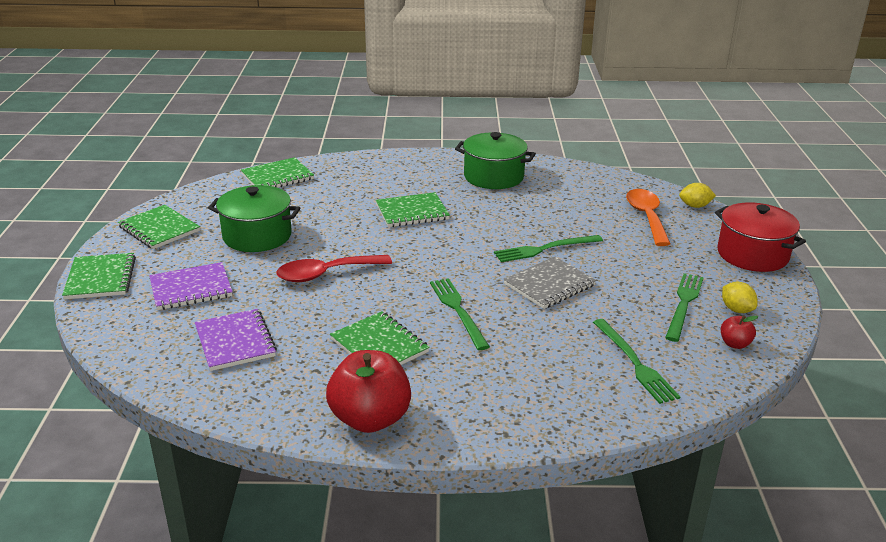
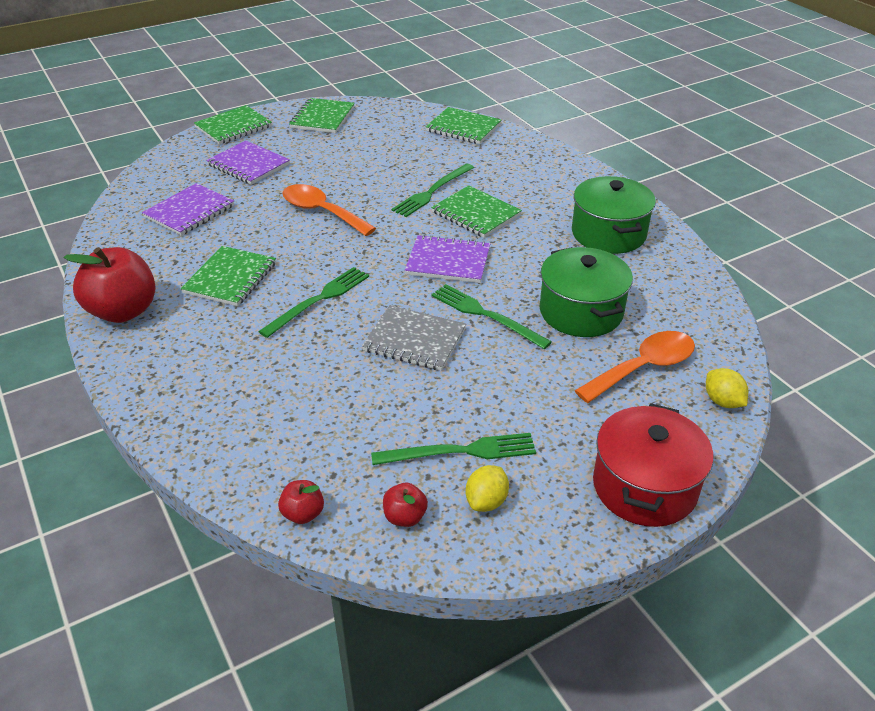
camera: 60 degrees right, 10 degrees up
(257, 236) = (352, 159): green pot -> green pot (580, 312)
(326, 274) = (321, 212): red spoon -> orange spoon
(463, 242) = (448, 261): none -> purple notebook
(635, 363) = (308, 443): green fork -> green fork (432, 192)
(709, 385) = (303, 513): none -> red apple

